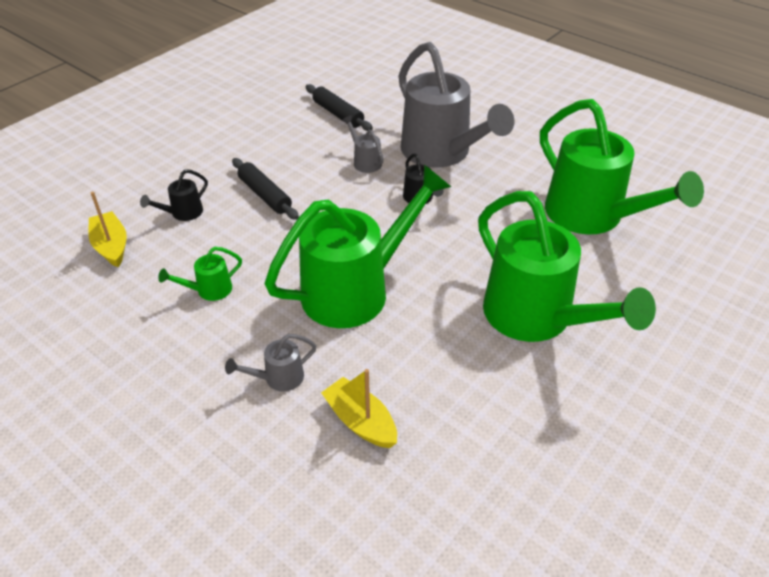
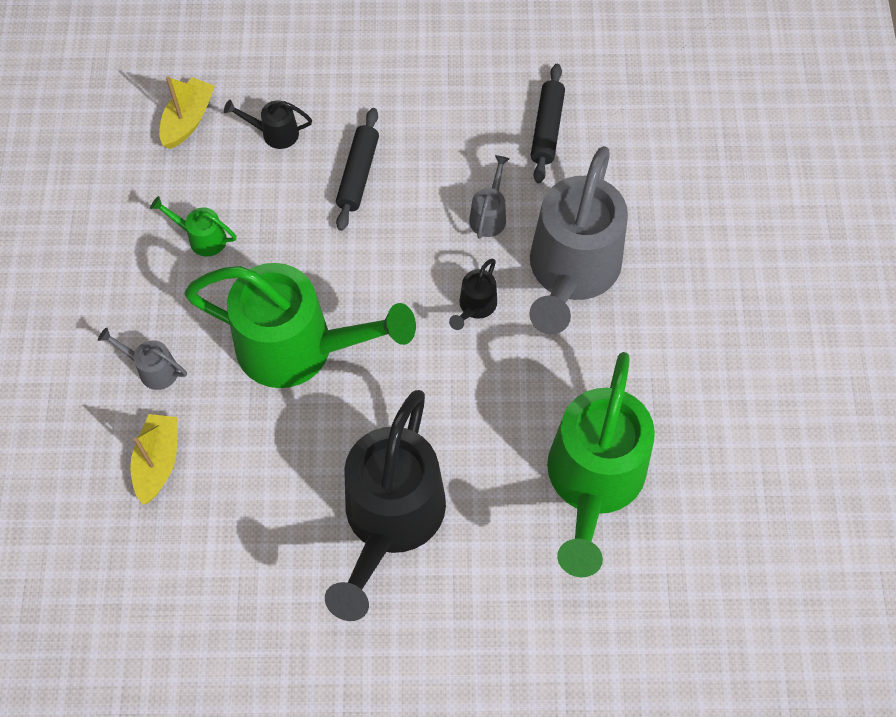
camera: 50 degrees right, 20 degrees up
(537, 318) = (390, 521): green watering can -> black watering can

